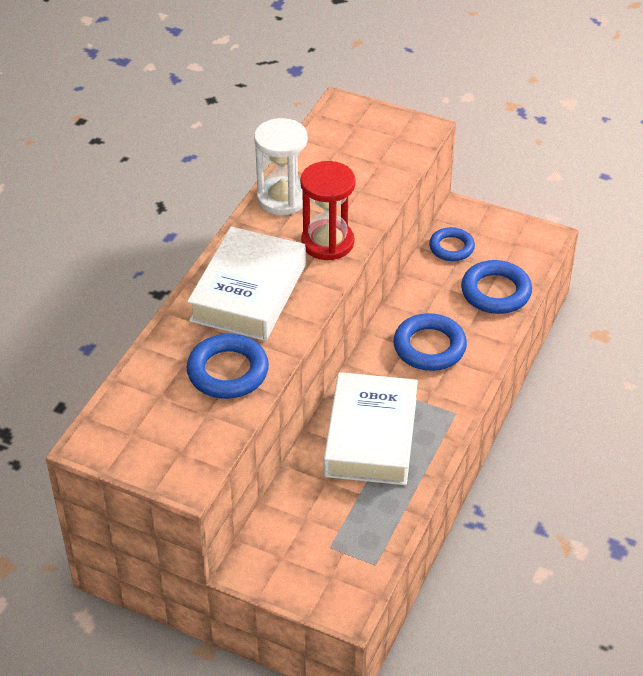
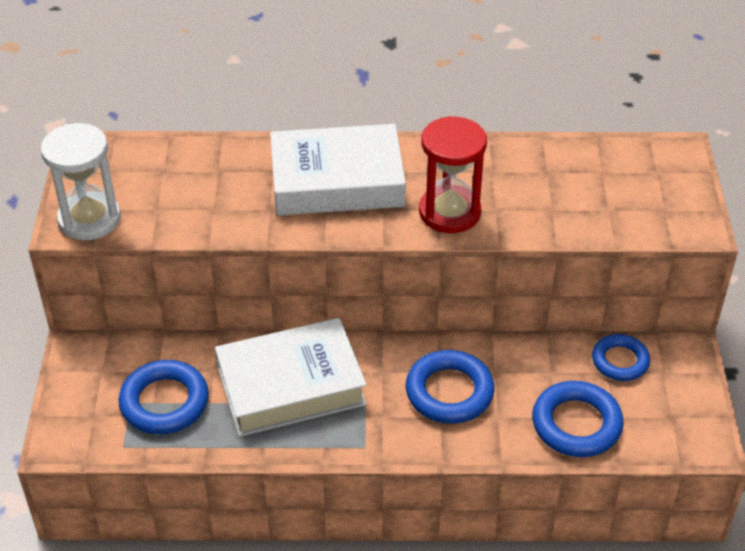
camera: 65 degrees right, 0 degrees up
(228, 371) = (220, 204): blue ring -> blue ring (164, 402)
(282, 198) = (493, 157): white hourglass -> white hourglass (89, 219)

